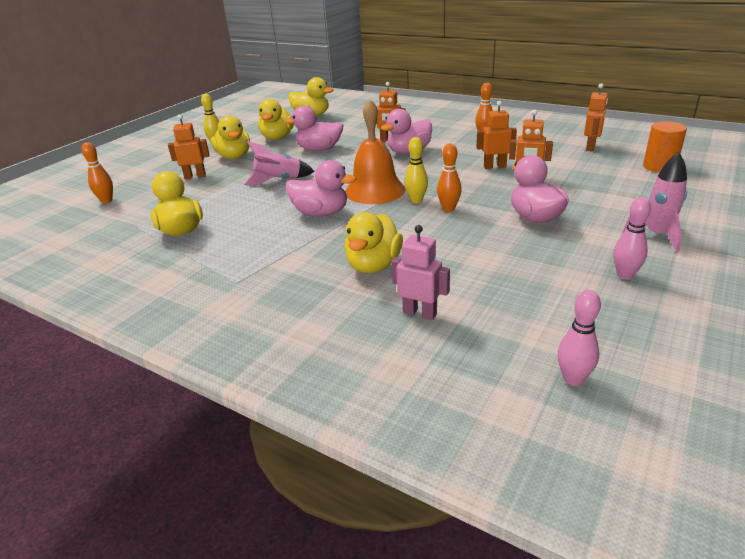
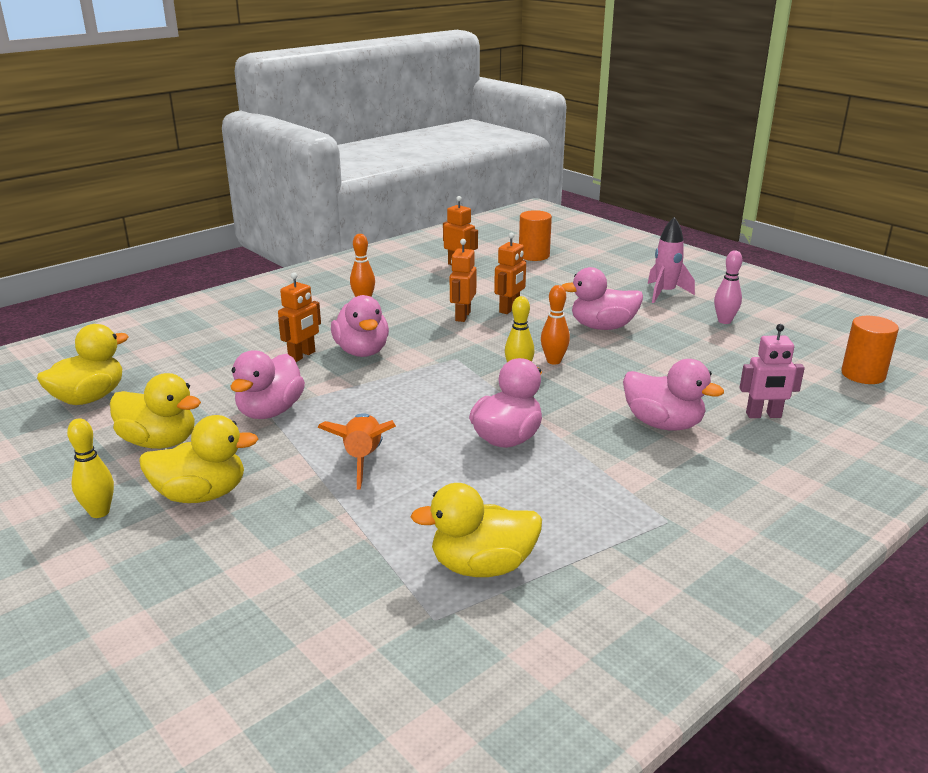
camera: 75 degrees left, 5 degrees down
(106, 201) = (268, 670): orange bowling pin -> none
(195, 176) = (253, 545): orange robot -> none
(278, 180) = (362, 459): pink rocket -> orange rocket
(373, 265) = (663, 424): yellow duck -> pink duck
(375, 190) = (467, 393): orange bell -> none
(420, 313) = (763, 415): pink robot -> pink robot turned 135 degrees counterclockwise
(573, 379) = (863, 375): pink bowling pin -> orange cylinder

